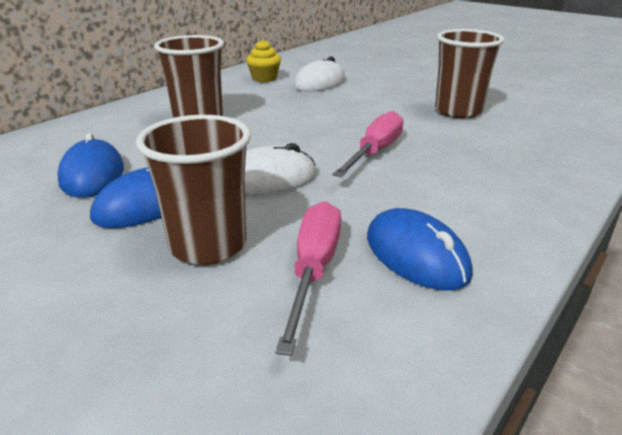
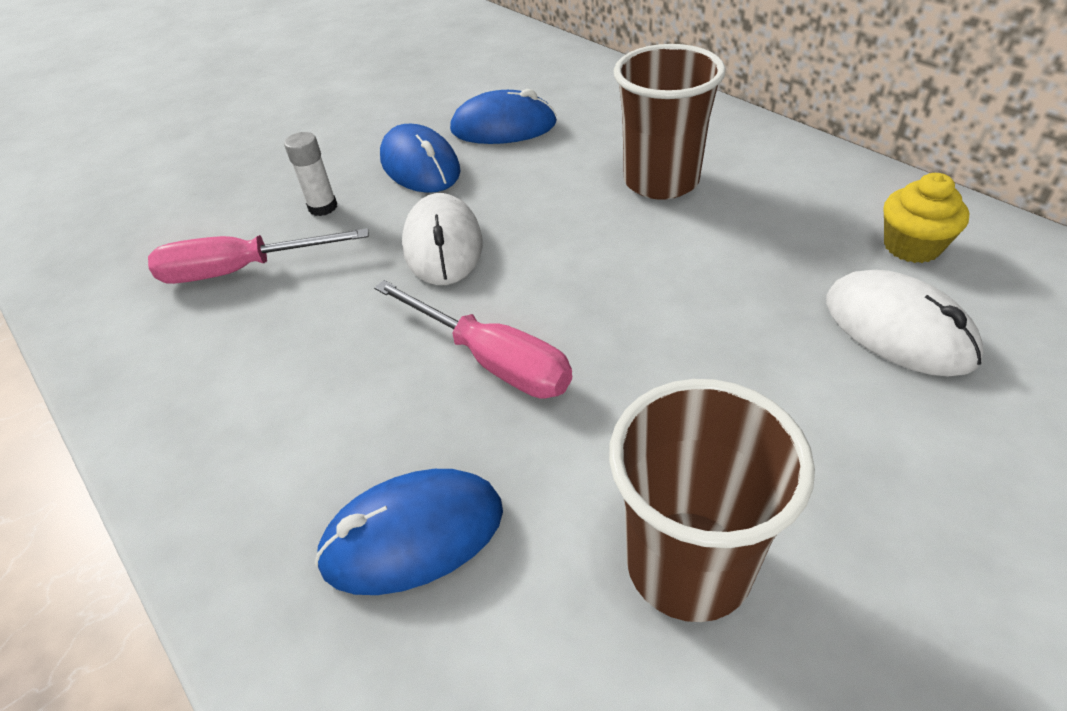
camera: 105 degrees right, 15 degrees up
(208, 245) = (323, 207): brown cup -> white glue stick
(313, 270) = (241, 270): pink screwdriver -> pink screwdriver turned 150 degrees clockwise
(416, 255) = (212, 348): blue mouse -> blue mouse (413, 535)

